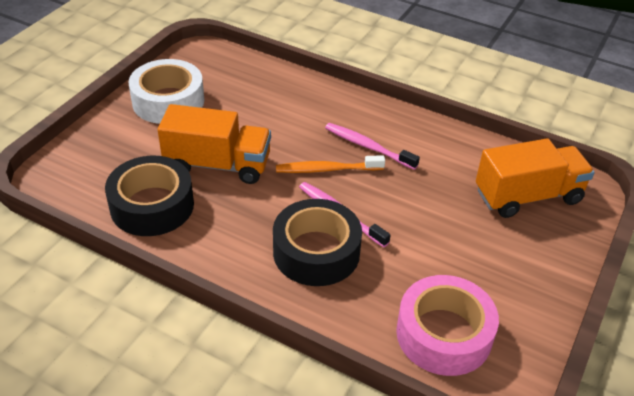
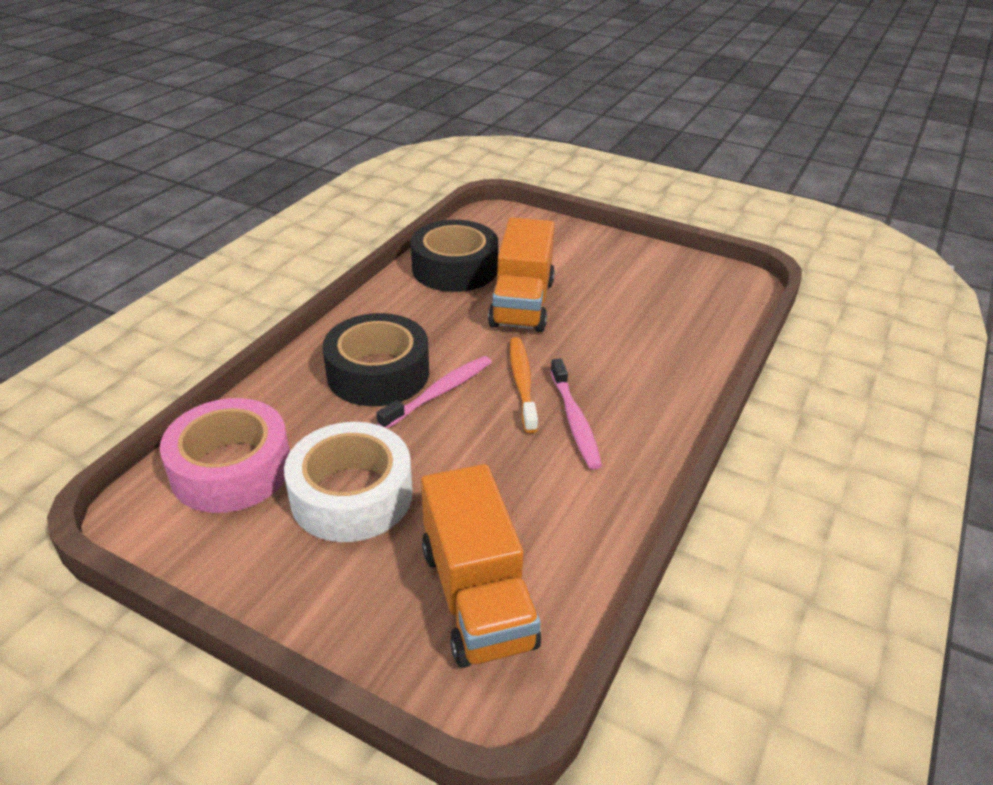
camera: 90 degrees right, 5 degrees down
(168, 101) = (630, 266): white tape -> white tape (352, 495)
(368, 146) = (575, 421): pink toothbrush -> pink toothbrush turned 135 degrees clockwise

